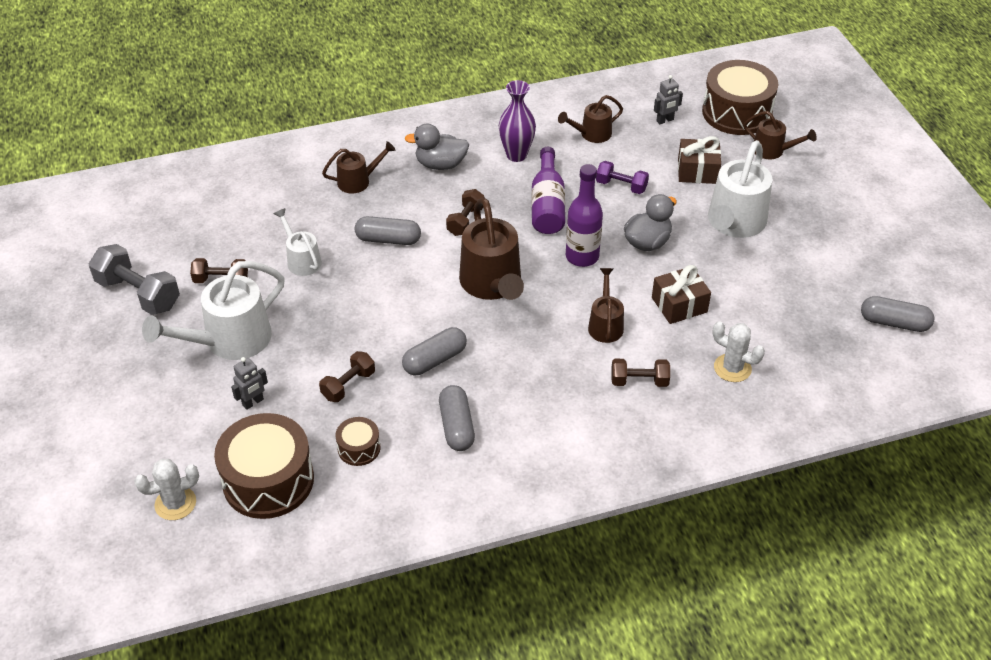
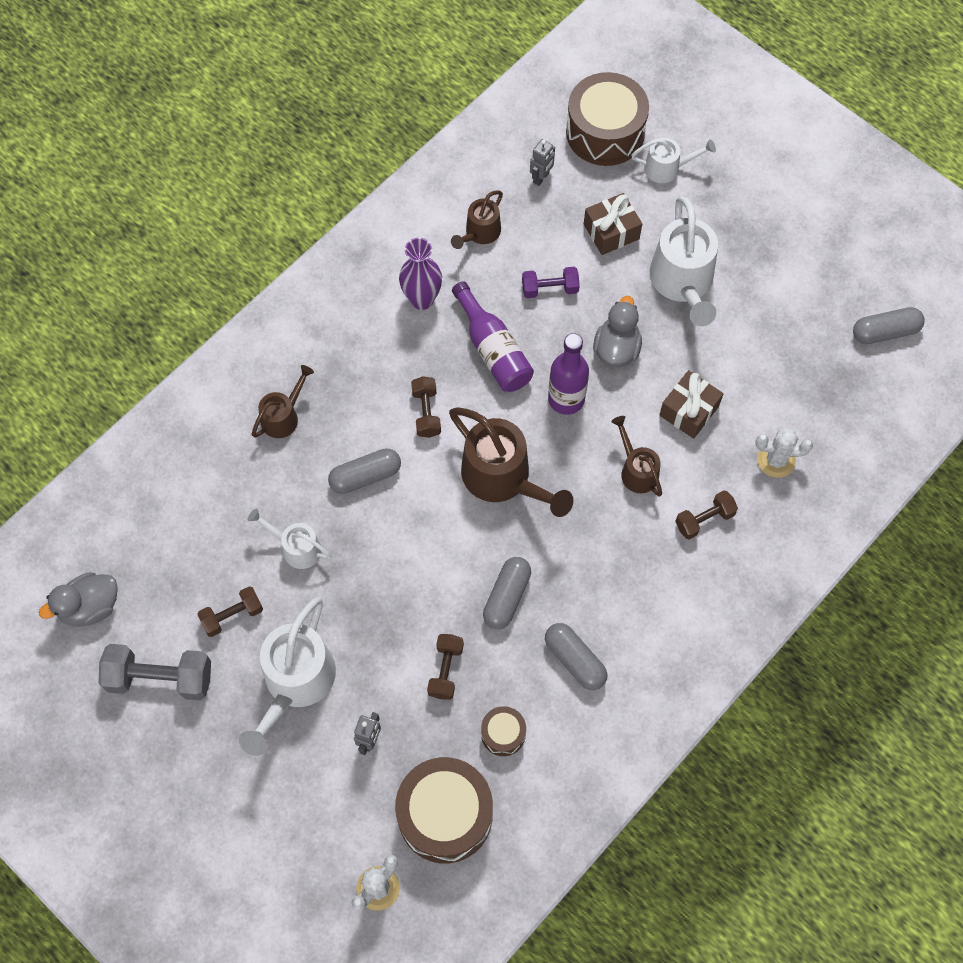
camera: 30 degrees left, 20 degrees up
(440, 164) = (353, 351): grey duck -> grey duck (90, 607)
(773, 151) = (667, 168): brown watering can -> white watering can

